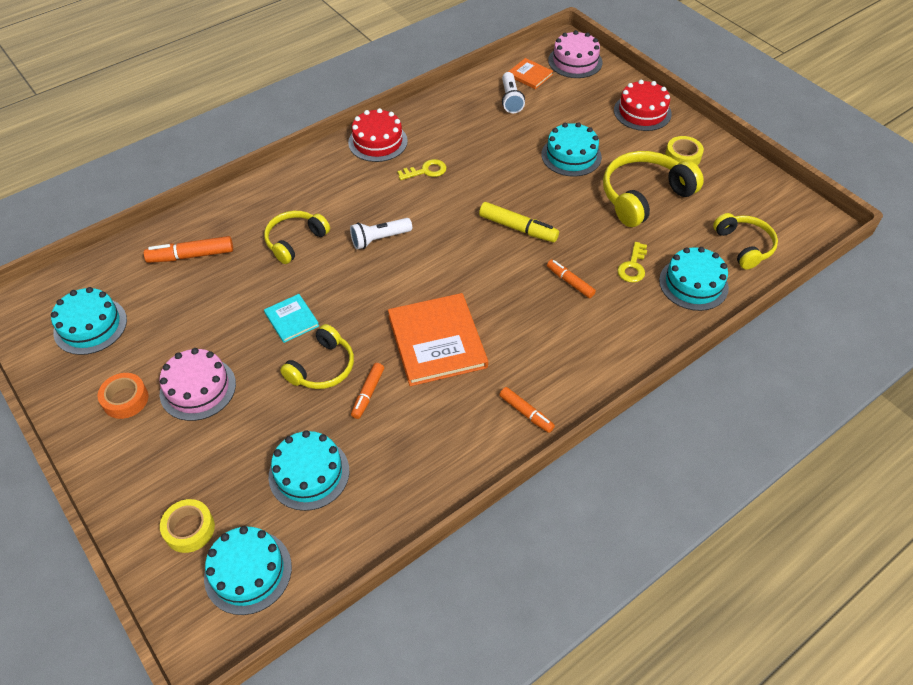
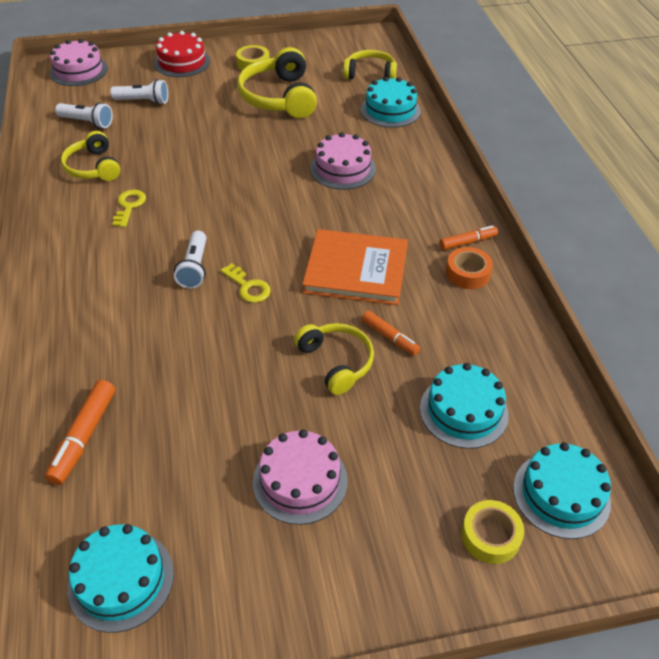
camera: 65 degrees left, 5 degrees down
(125, 399) = (273, 563): orange tape -> orange tape (468, 273)
(291, 319) = (254, 369): turquoise book -> none
(295, 241) = (141, 334): yellow headphones -> yellow headphones (93, 167)
(378, 142) = (51, 226): red cake -> none
(518, 228) = (257, 175): yellow marker -> none
(530, 75) = (67, 100): orange book -> none
(564, 116) = (143, 101): none -> white flashlight
(570, 282) = (343, 169): orange marker -> pink cake
(571, 156) = (196, 115): turquoise cake -> none
(633, 266) = (351, 131): yellow key -> yellow key (248, 287)

